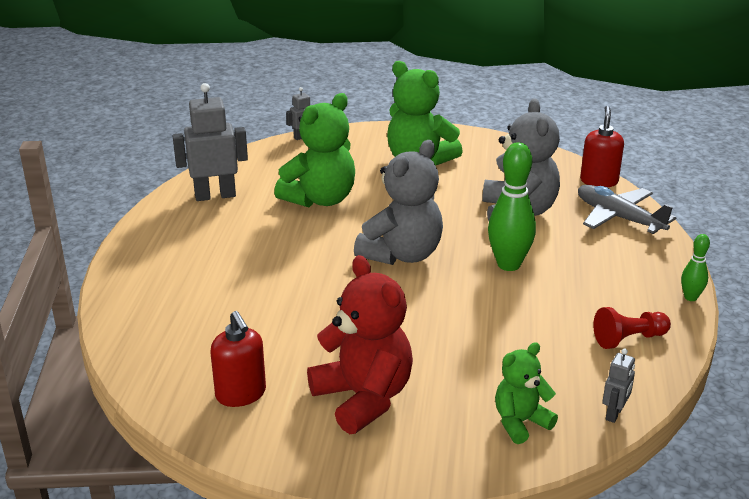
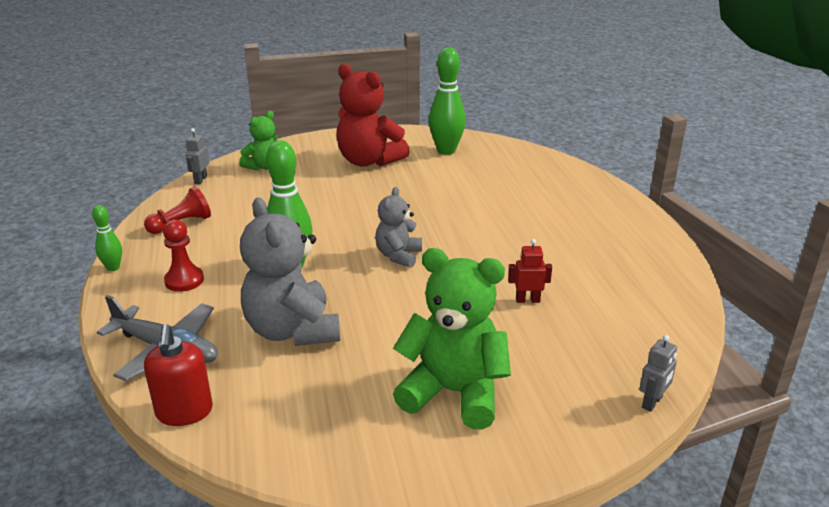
camera: 160 degrees right, 0 degrees up
(215, 195) = (641, 280): grey robot -> none
(241, 394) = (446, 151): red soap dispenser -> green bowling pin
(320, 199) = (527, 300): green teddy bear -> red robot
(402, 254) = (398, 256): grey teddy bear -> grey teddy bear, size x0.57
(614, 270) = (184, 280): none -> red pawn

